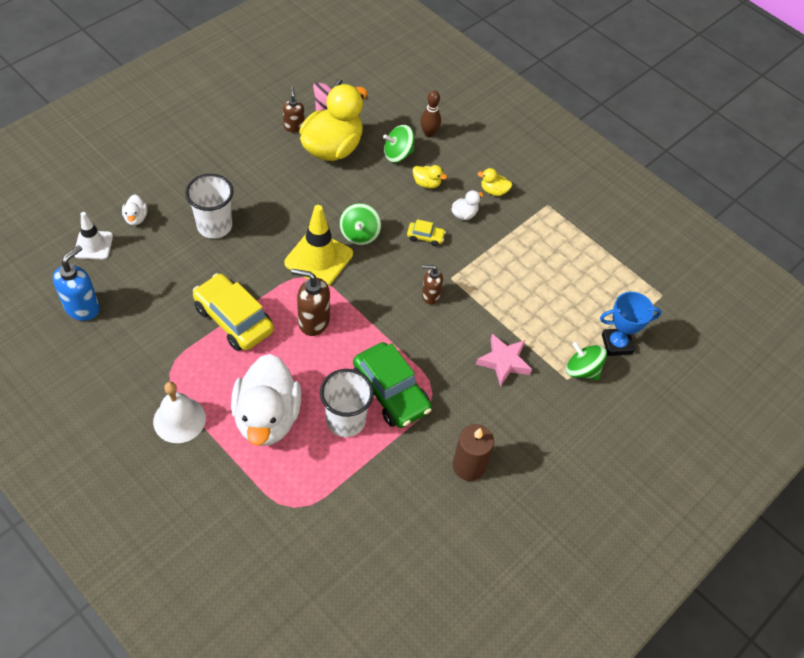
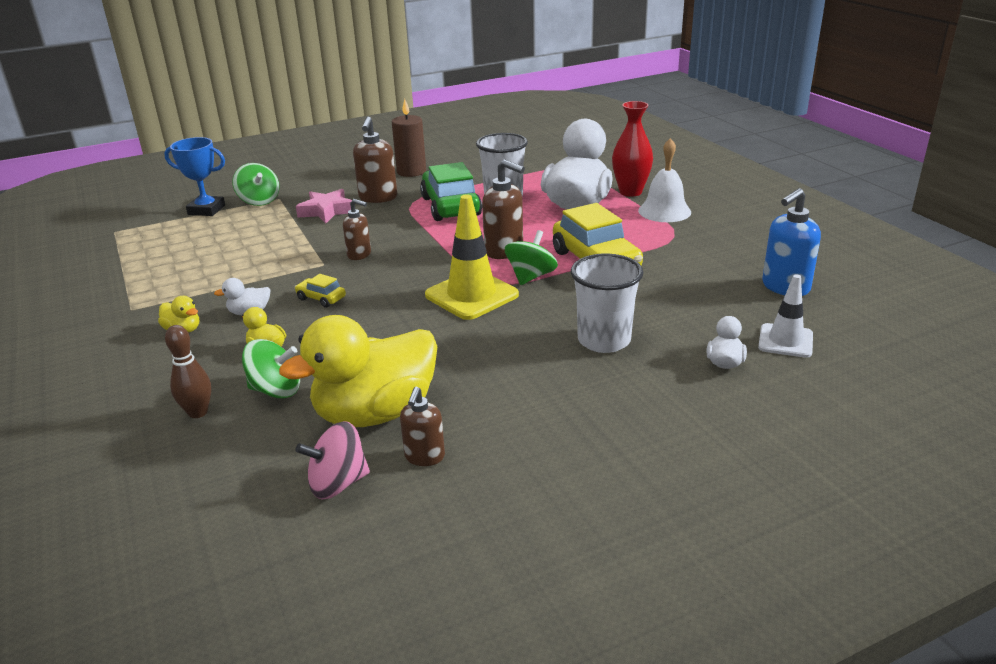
camera: 155 degrees left, 25 degrees down
(216, 457) = (630, 192): none -> red vase
(359, 234) = (404, 310): green spinning top -> green spinning top (531, 277)
(470, 397) = (378, 198): none -> brown soap dispenser

